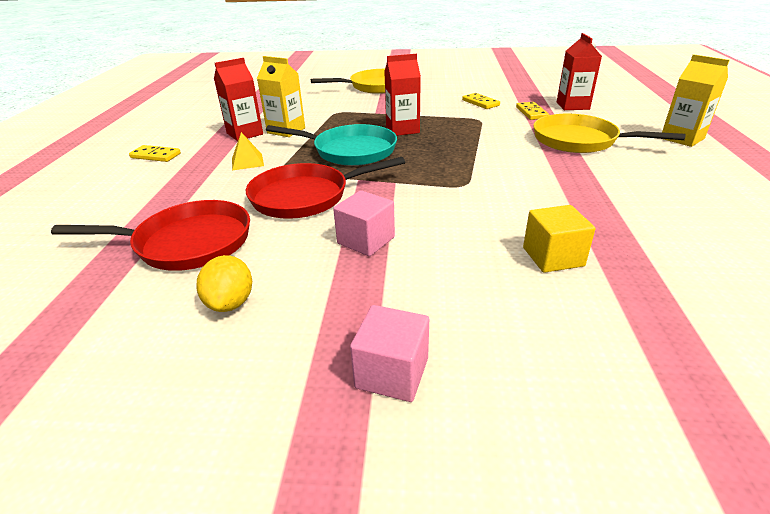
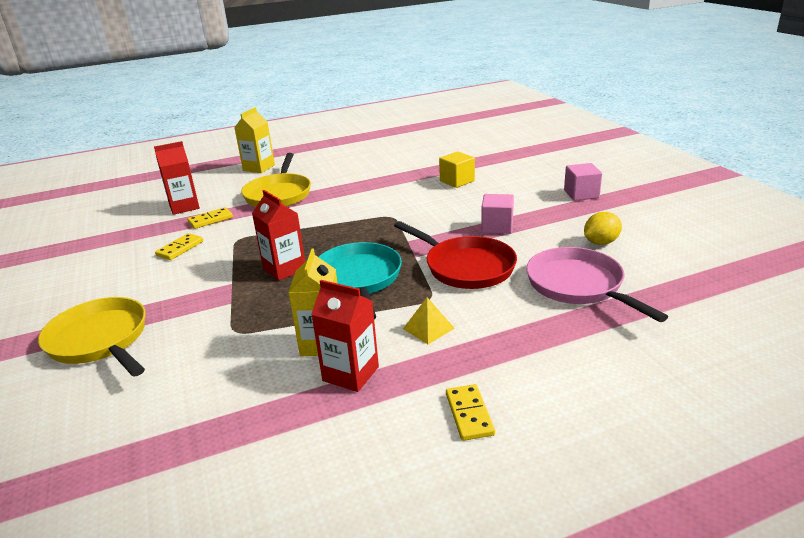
camera: 115 degrees left, 5 degrees down
(187, 243) = (578, 286): red pan -> pink pan

